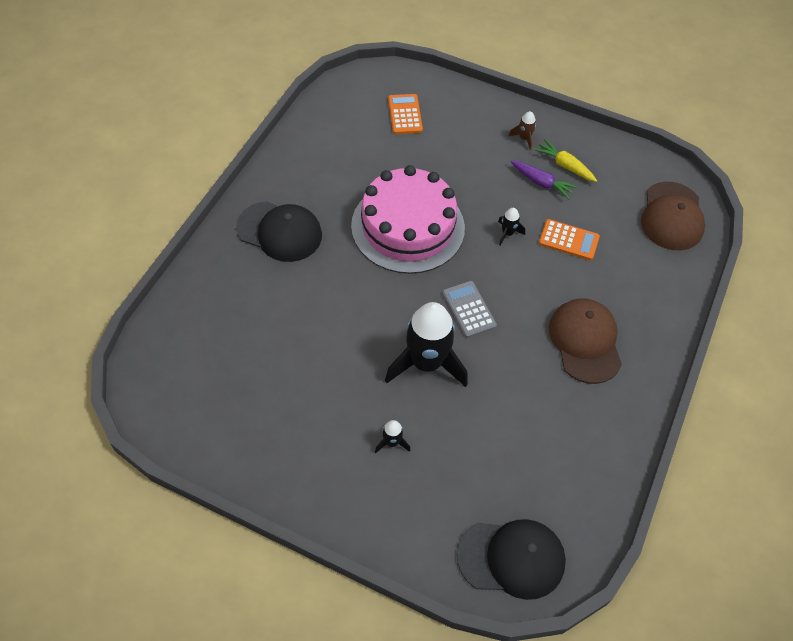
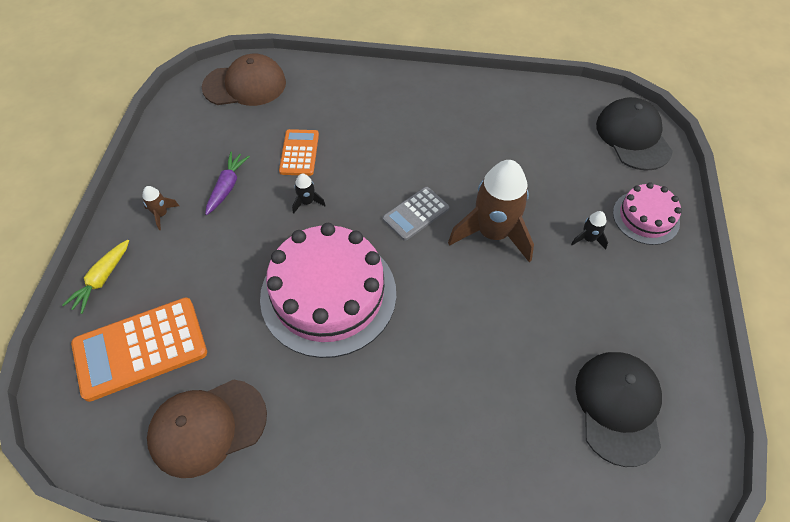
camera: 105 degrees left, 0 degrees up
(279, 232) = (384, 435): black cap -> black cap (618, 407)
(398, 511) = (645, 217): none -> pink cake
(405, 114) = (140, 348): orange calculator -> orange calculator, size x1.72
(426, 363) = (493, 233): black rocket -> brown rocket
(565, 165) = (196, 172): yellow carrot -> yellow carrot (102, 279)
(585, 341) = (412, 124): brown cap -> brown cap (207, 427)

